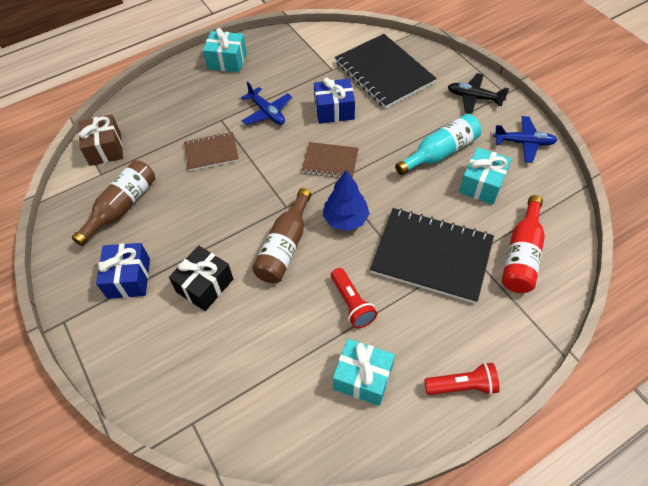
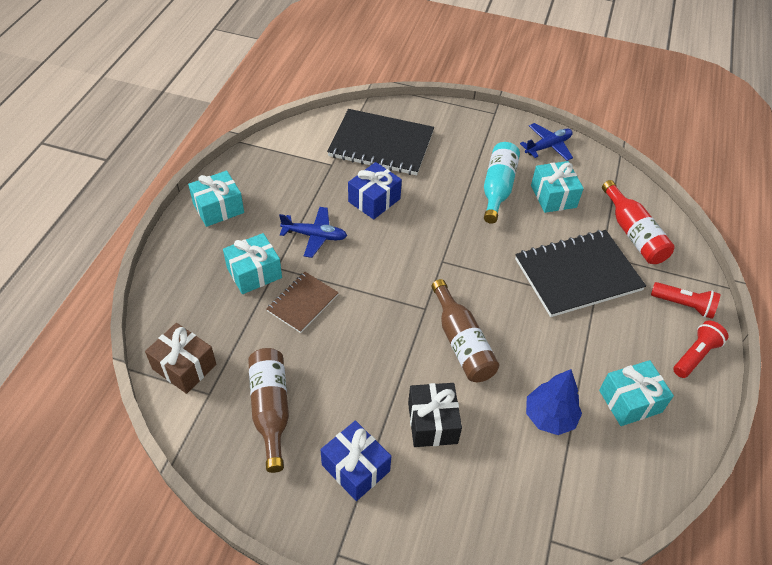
camera: 45 degrees left, 5 degrees down
(204, 115) = (254, 273): none -> turquoise gift
(330, 161) = (420, 247): brown notebook -> none
(345, 219) = (485, 287): blue tree -> blue tree (549, 417)
(352, 303) = (562, 351): red flashlight -> red flashlight (683, 305)
(474, 97) = (475, 129): black plane -> none

